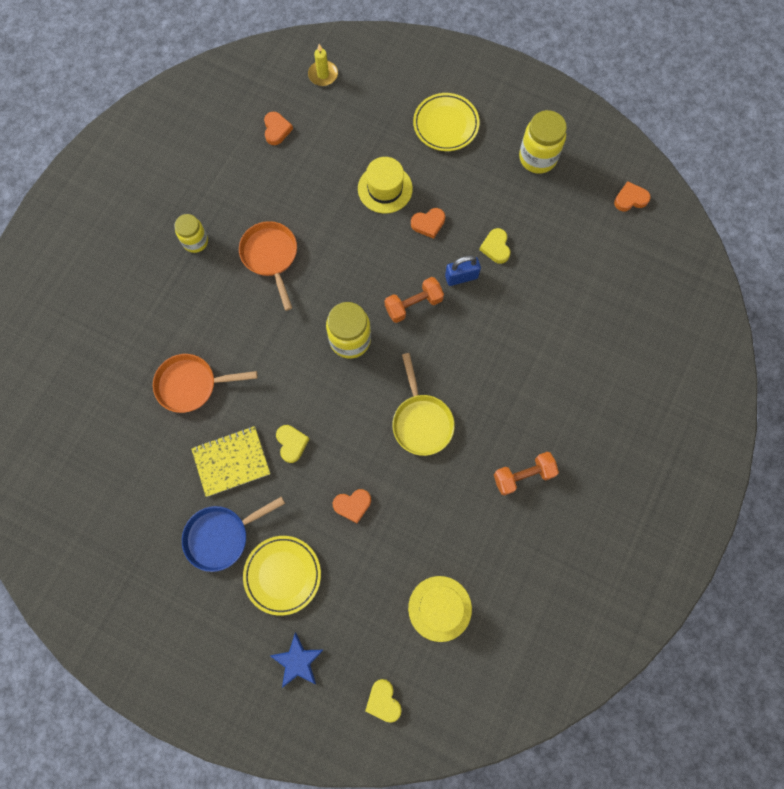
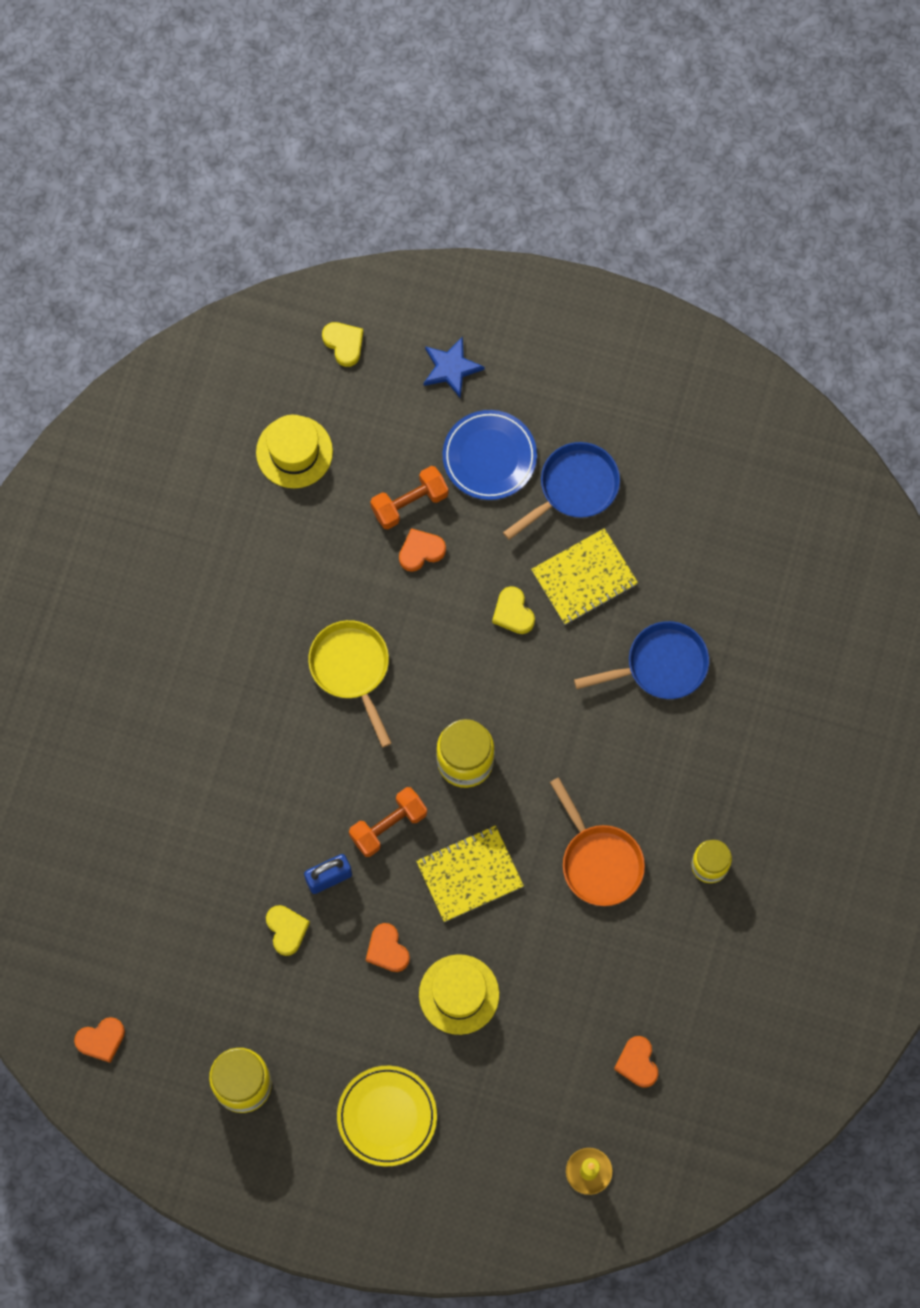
camera: 170 degrees right, 0 degrees up
(191, 385) = (661, 665): orange pan -> blue pan
(282, 575) = (489, 457): yellow plate -> blue plate
(362, 263) = (469, 874): none -> yellow notebook
(428, 224) = (387, 950): orange heart -> orange heart turned 90 degrees counterclockwise
(523, 475) = (212, 623): orange dumbbell -> orange dumbbell (409, 503)

